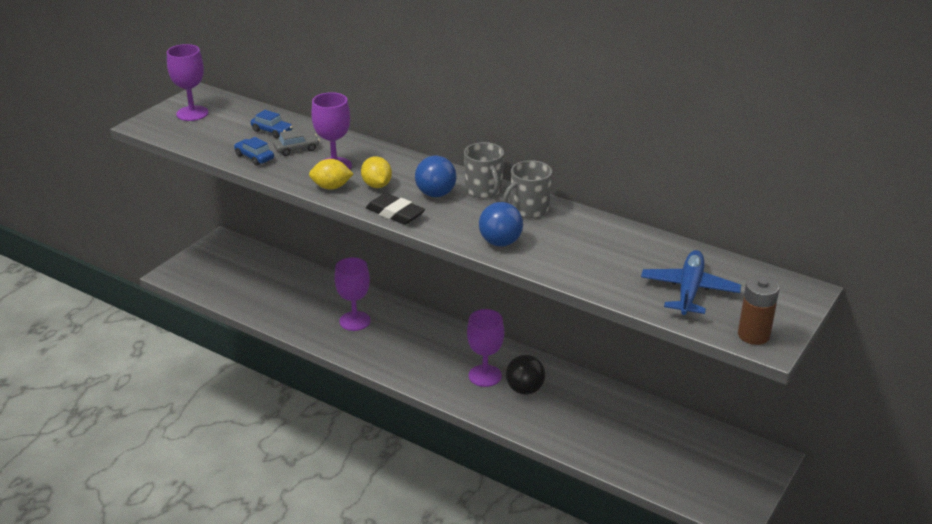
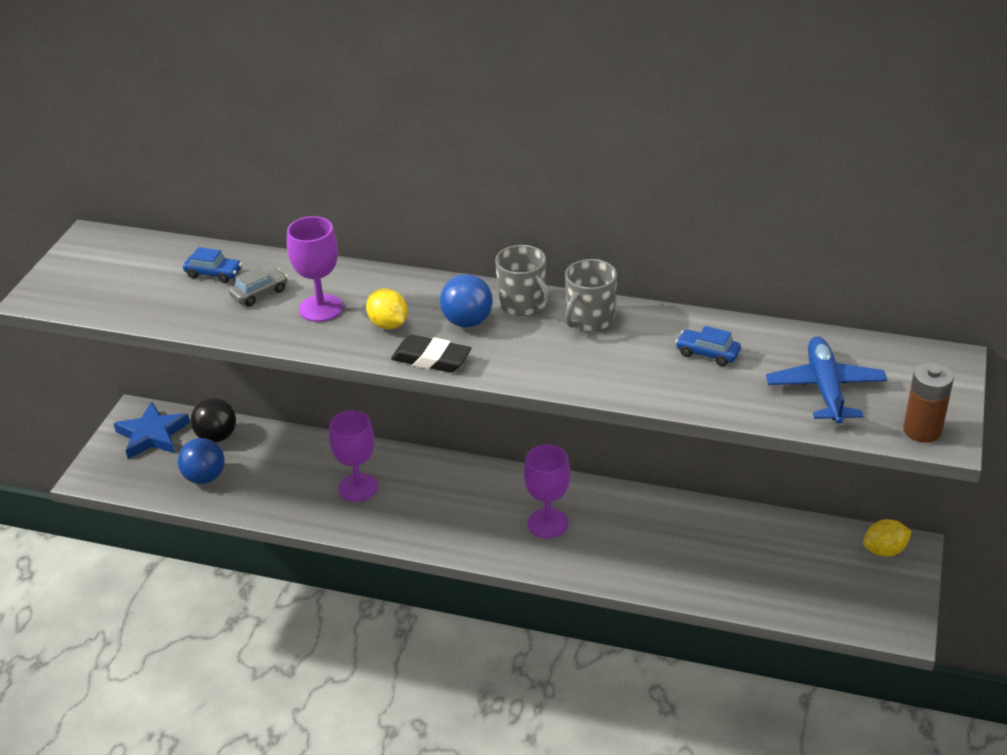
camera: 15 degrees left, 5 degrees up
(192, 113) = (93, 268): purple goblet -> none
(226, 256) = (152, 435): none -> blue star
(254, 157) = (210, 316): blue car -> blue car (707, 353)
(331, 187) = (332, 339): yellow lemon -> yellow lemon (884, 550)
(500, 242) = (578, 372): blue ball -> blue ball (205, 477)
(525, 389) = (602, 530): black ball -> black ball (217, 436)

